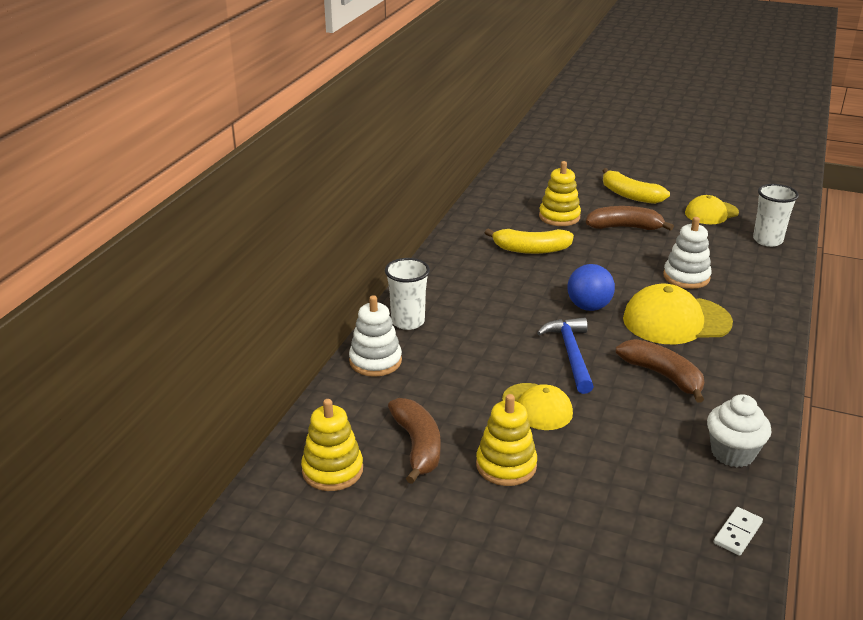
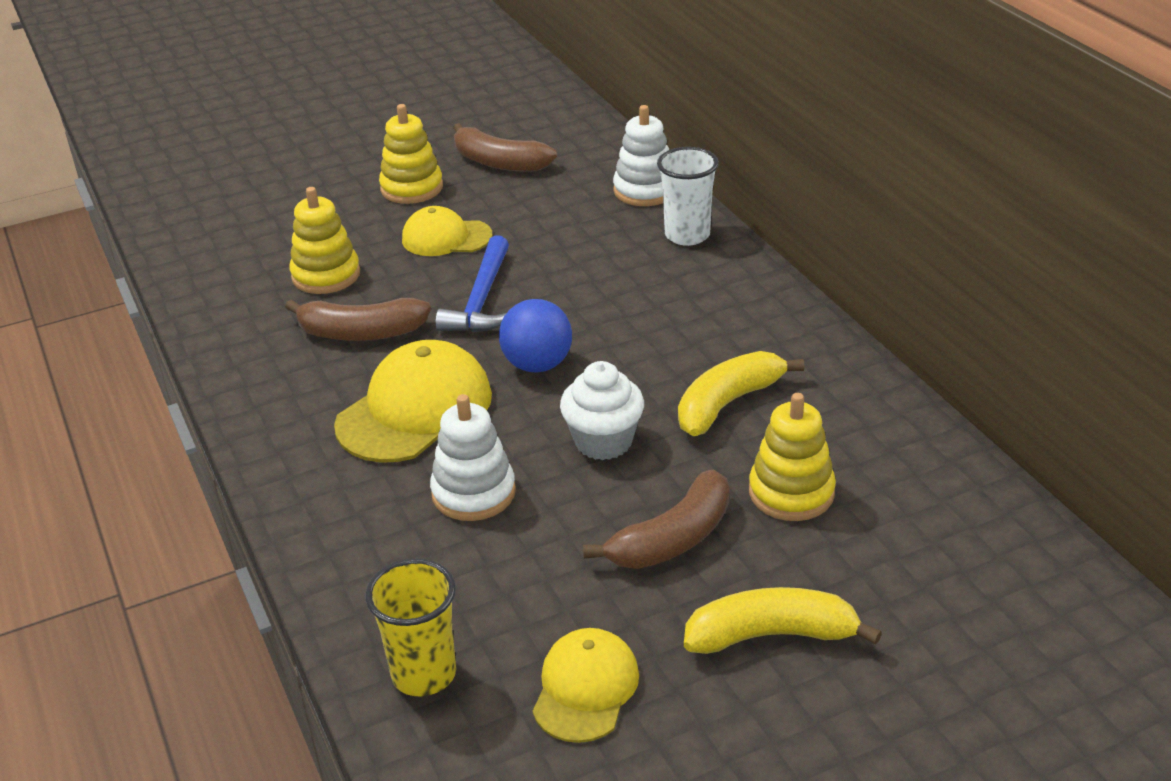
camera: 135 degrees right, 5 degrees up
(332, 470) = (533, 121): yellow stacking toy -> yellow stacking toy (326, 275)
(571, 354) = (481, 300): blue hammer -> blue hammer turned 60 degrees clockwise
(732, 453) = (225, 299): white cupcake -> white cupcake (603, 441)
(737, 533) = (177, 244): white domino -> none
(767, 240) = (424, 674): white cup -> yellow cup

